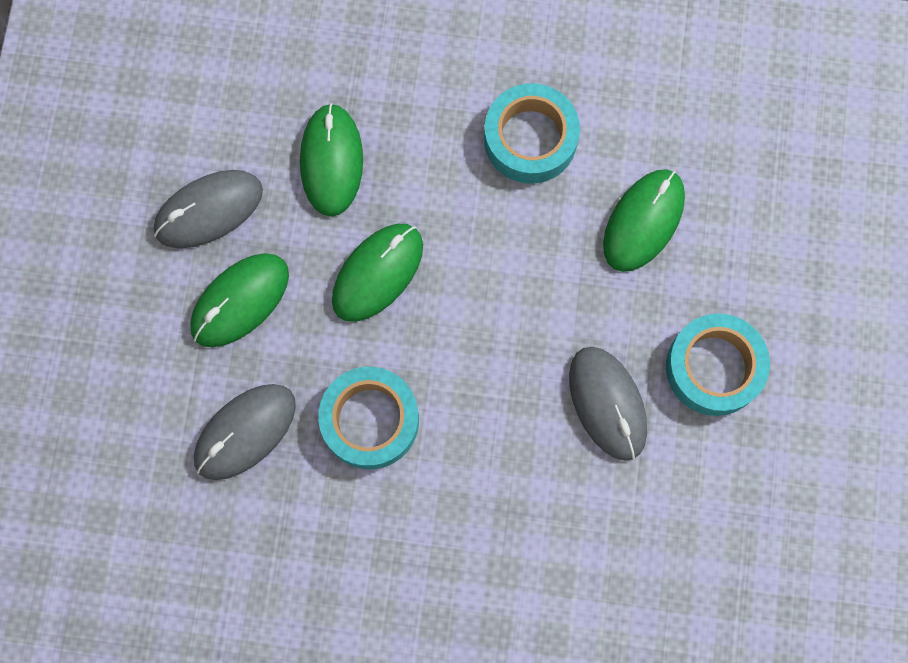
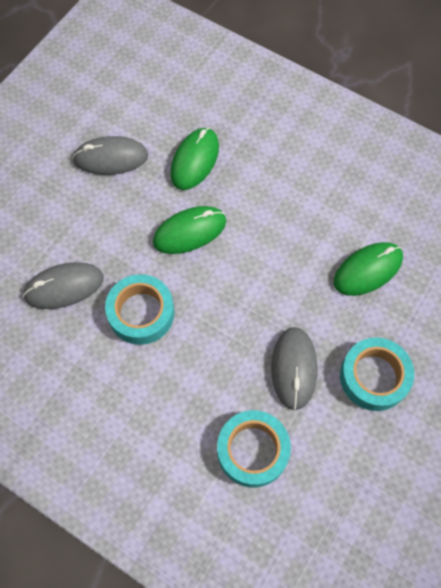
camera: 25 degrees right, 10 degrees down
(240, 301) = (101, 213): green mouse -> none
(530, 139) = (319, 195): turquoise tape -> turquoise tape (252, 450)

